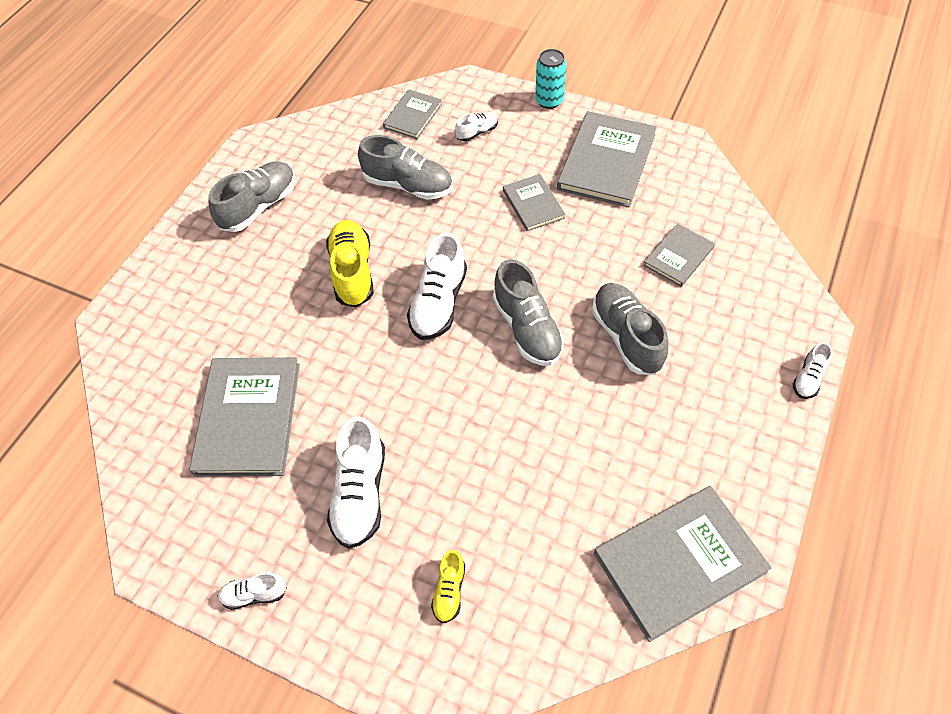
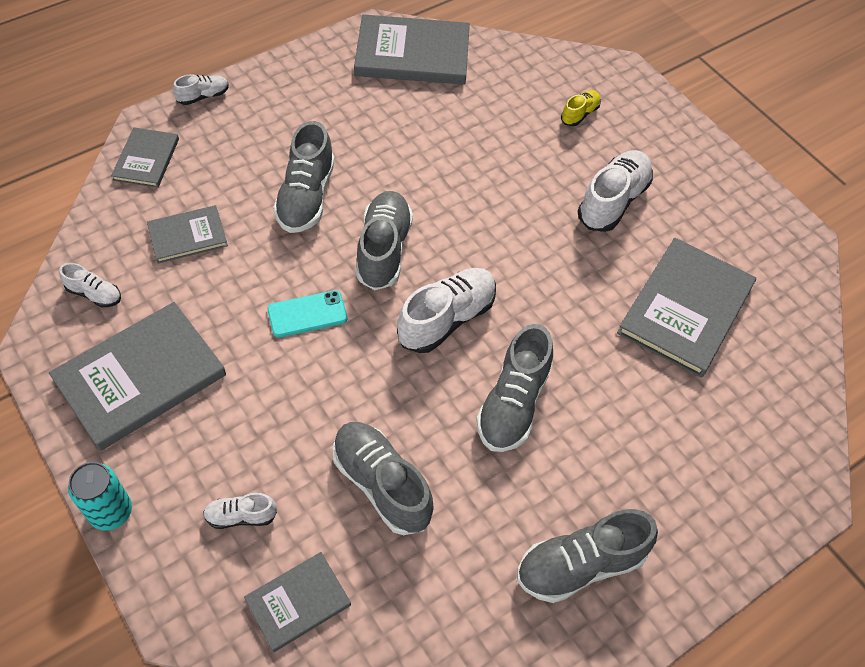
camera: 155 degrees left, 0 degrees up
(254, 594) = (725, 179): white shoe -> white shoe (94, 294)
(353, 272) = (513, 403): yellow shoe -> grey shoe
(533, 204) = (266, 372): grey book -> grey book (146, 159)
(540, 252) = (307, 314): none -> turquoise phone

